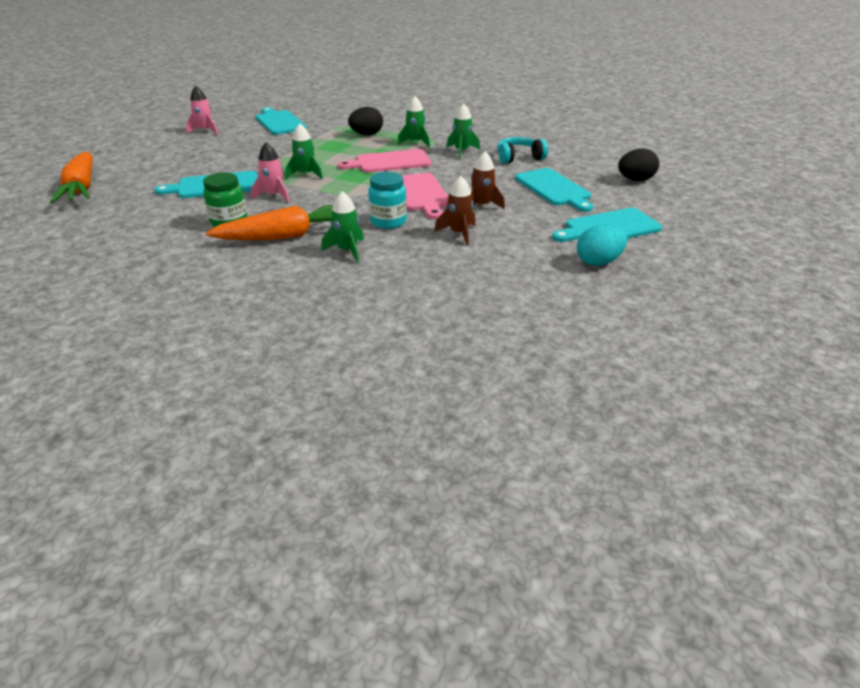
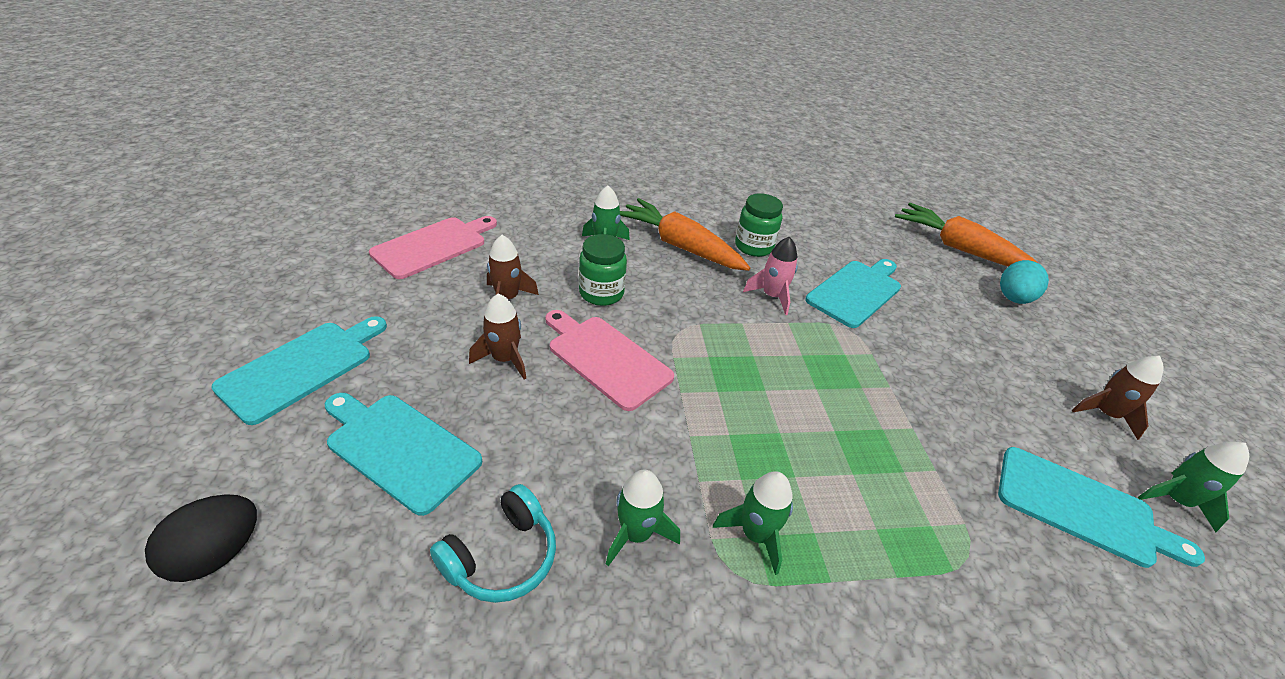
camera: 145 degrees right, 5 degrees up
(205, 131) = (1105, 414): pink rocket -> brown rocket
(286, 236) = (680, 246): orange carrot -> orange carrot turned 90 degrees clockwise
(306, 174) = (797, 350): green rocket -> green rocket (1175, 500)
(366, 134) = (877, 529): black egg -> none
(388, 222) = (601, 293): turquoise jar -> green jar
(389, 162) = (726, 431): pink cutting board -> pink cutting board (433, 246)
(598, 262) = (323, 300): turquoise egg -> turquoise egg (1013, 299)

